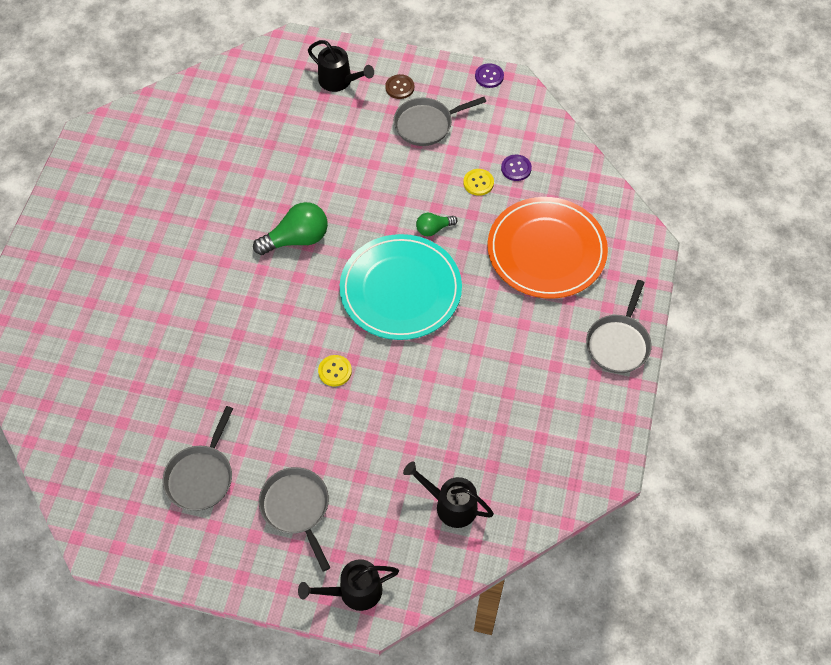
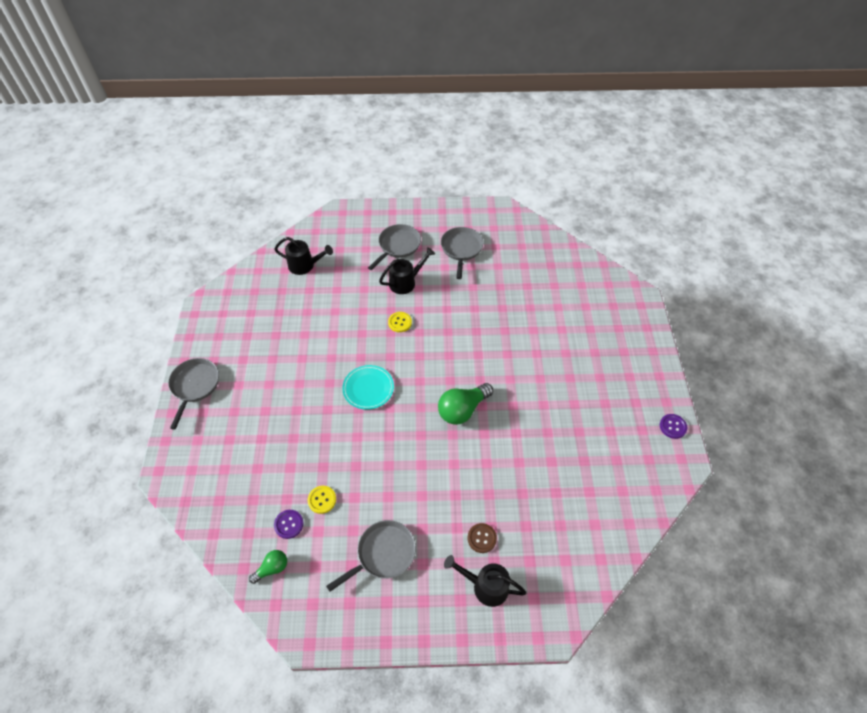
camera: 165 degrees right, 5 degrees down
(296, 508) = (398, 246): grey pan -> grey pan turned 105 degrees counterclockwise
(353, 591) = (352, 217): black watering can -> black watering can (406, 282)
(399, 87) = (421, 594): brown button -> brown button (482, 538)
(400, 290) = (368, 388): turquoise plate -> turquoise plate, size x0.53
(433, 229) = (353, 445): green light bulb -> green light bulb (272, 568)
(489, 76) = (330, 637): purple button -> purple button (672, 426)
(546, 250) = (254, 448): orange plate -> none

